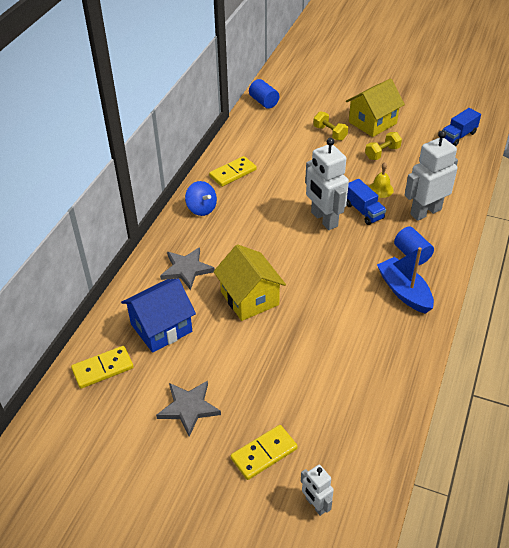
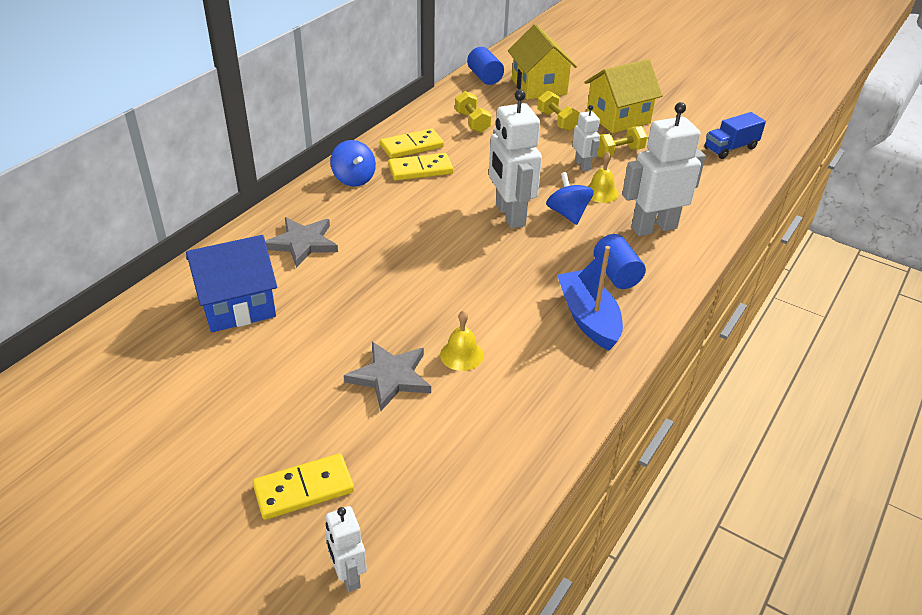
camera: 10 degrees right, 5 degrees down
(103, 369) = (137, 340): yellow domino -> yellow domino (420, 170)
(189, 408) = (227, 409): grey star -> grey star (390, 377)
(249, 298) = (370, 290): yellow house -> yellow house (539, 87)
(269, 144) = (472, 122): none -> yellow dumbbell
(330, 336) = (461, 355): none -> yellow bell
(360, 168) = (582, 165): none -> white robot
(363, 211) = (568, 214): blue truck -> blue spinning top

